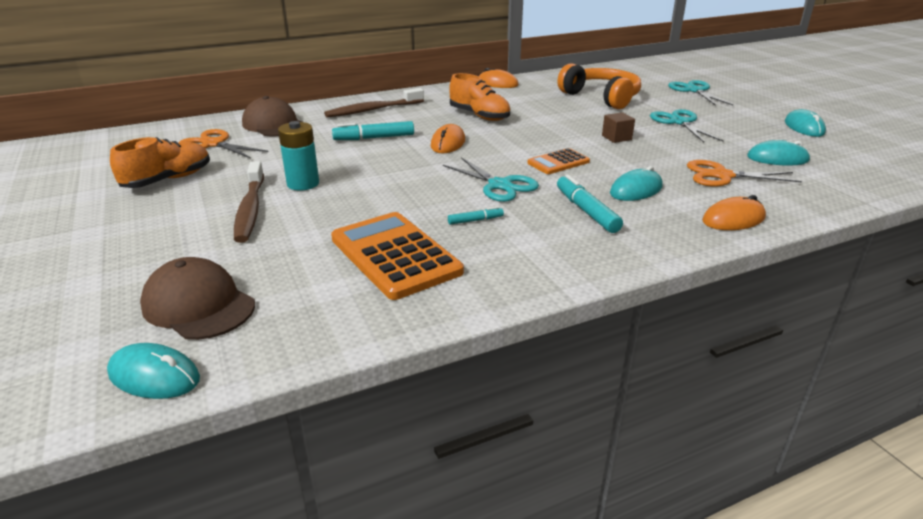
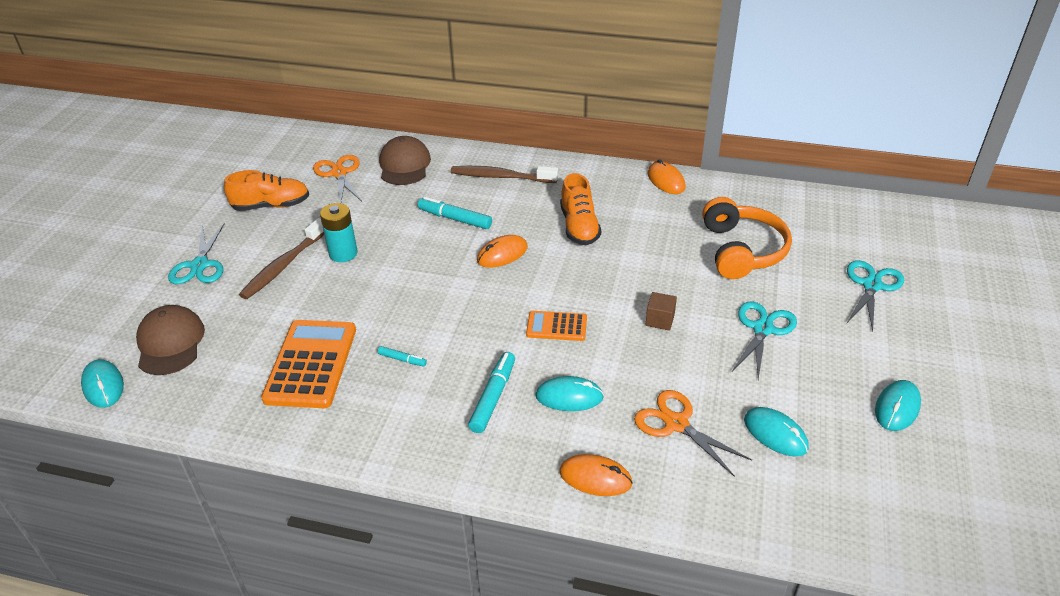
camera: 40 degrees right, 10 degrees up
(499, 185) = (471, 330): turquoise scissors -> turquoise scissors (200, 265)

